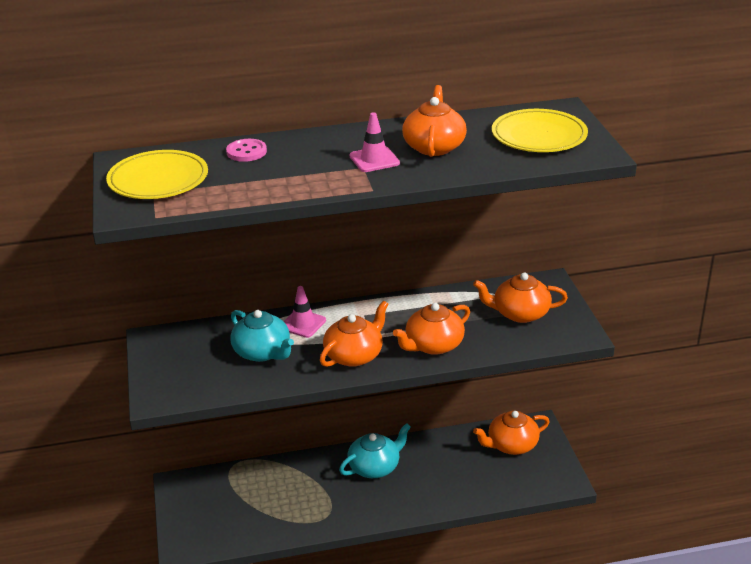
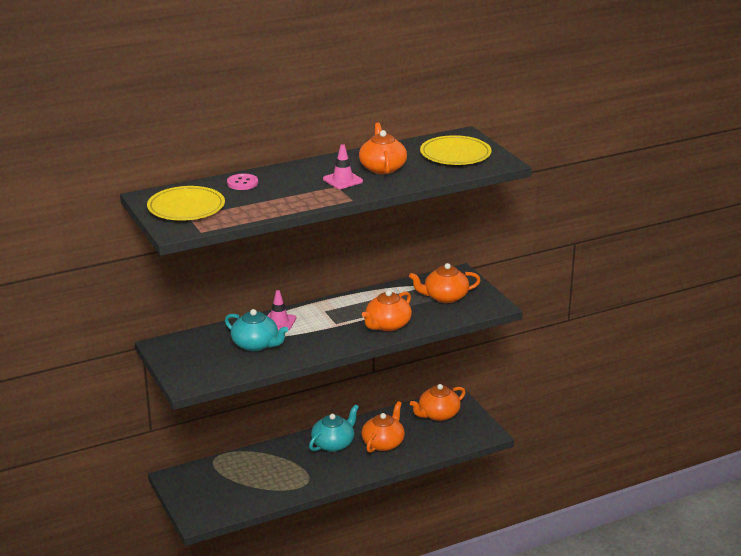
camera: 15 degrees left, 5 degrees down
(354, 355) = (329, 338): orange teapot -> orange teapot (383, 443)

